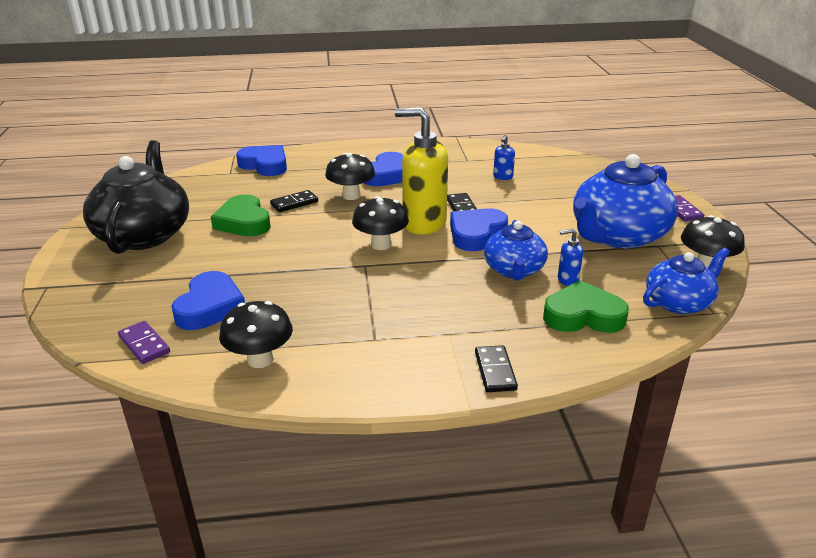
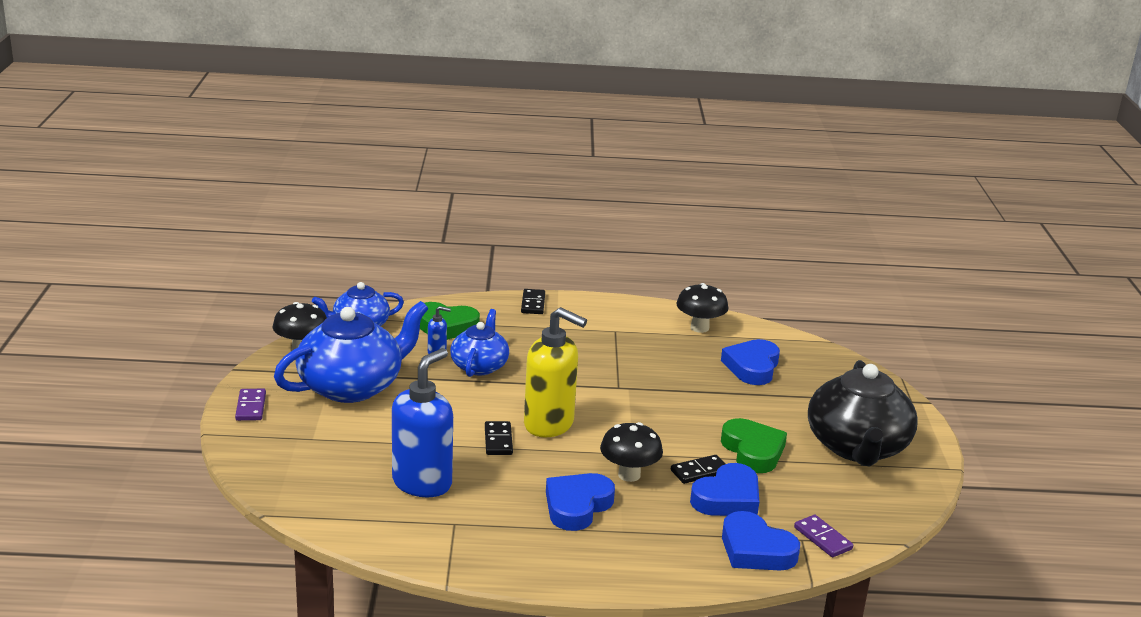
camera: 175 degrees left, 5 degrees down
(144, 344) = (791, 346): purple domino -> purple domino (823, 538)
(381, 245) = (600, 405): black mushroom -> none
(476, 234) = (497, 406): blue heart -> blue heart (727, 498)
(502, 177) = (422, 483): blue soap dispenser -> blue soap dispenser, size x2.33

